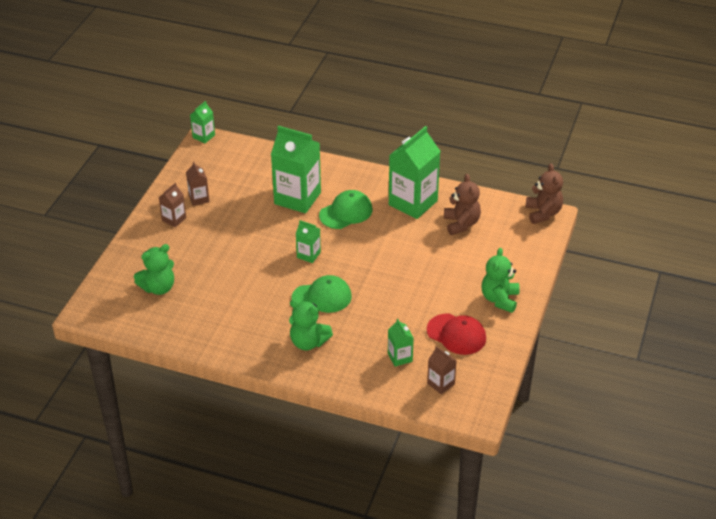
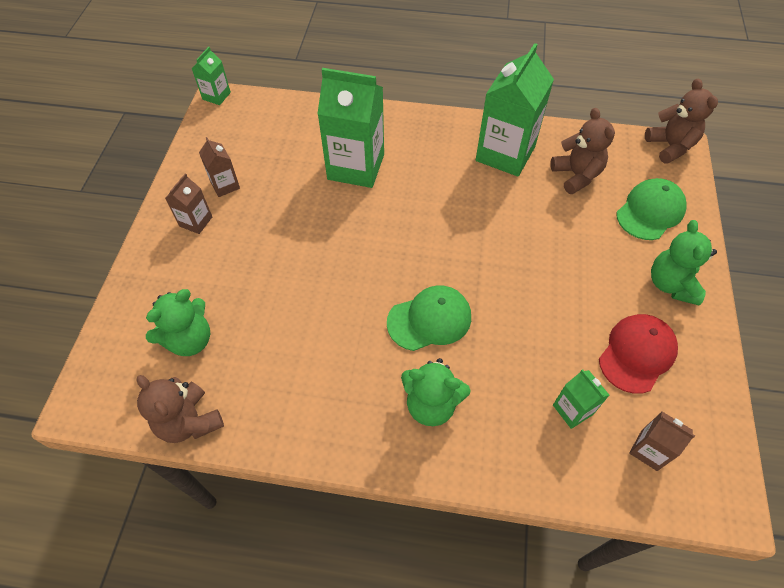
camera: 10 degrees left, 15 degrees up
(151, 330) = (189, 421): none -> brown teddy bear
(308, 255) = (392, 251): green carton -> none
(346, 212) = (424, 179): green cap -> green cap (650, 211)
(456, 334) = (637, 354): red cap -> red cap turned 75 degrees counterclockwise

